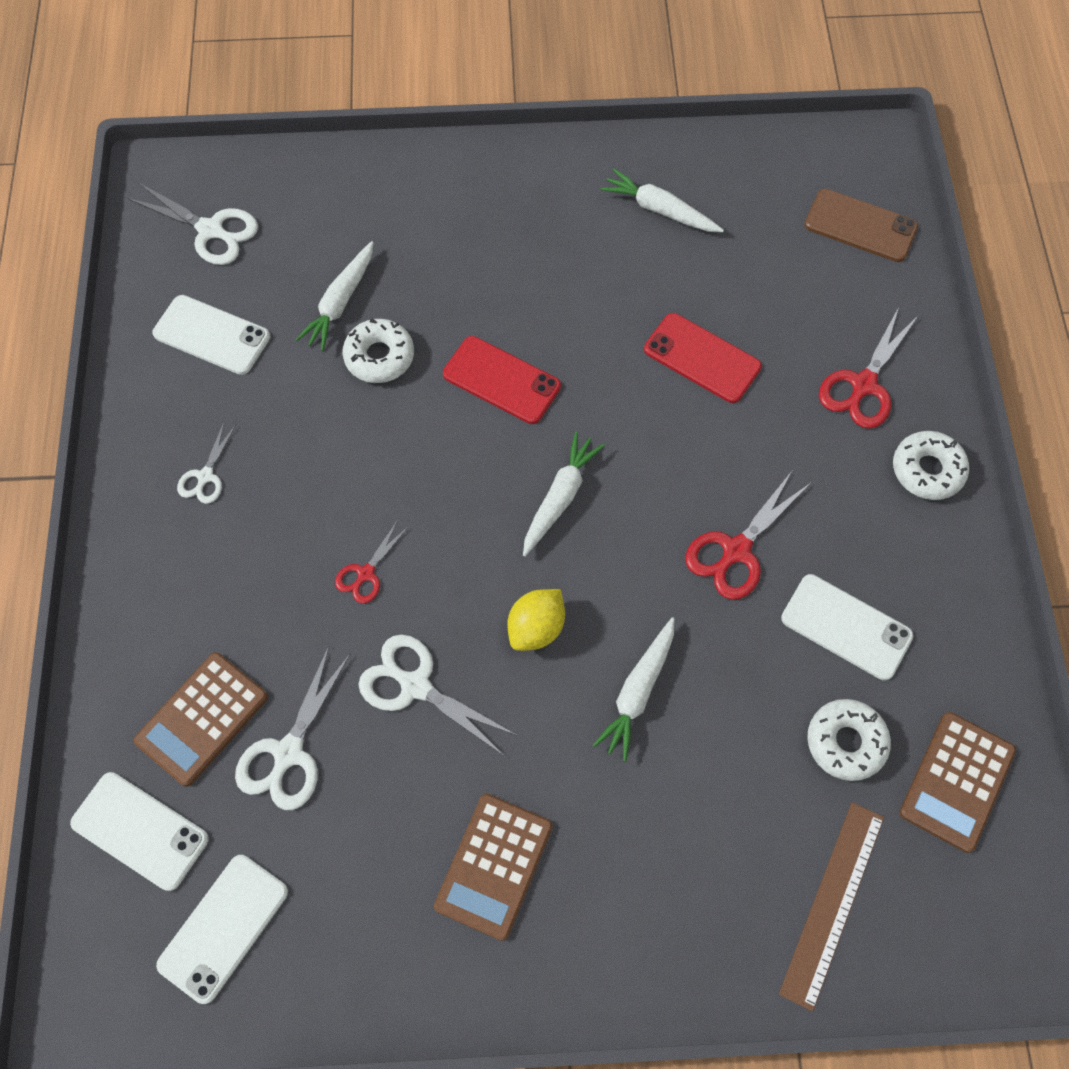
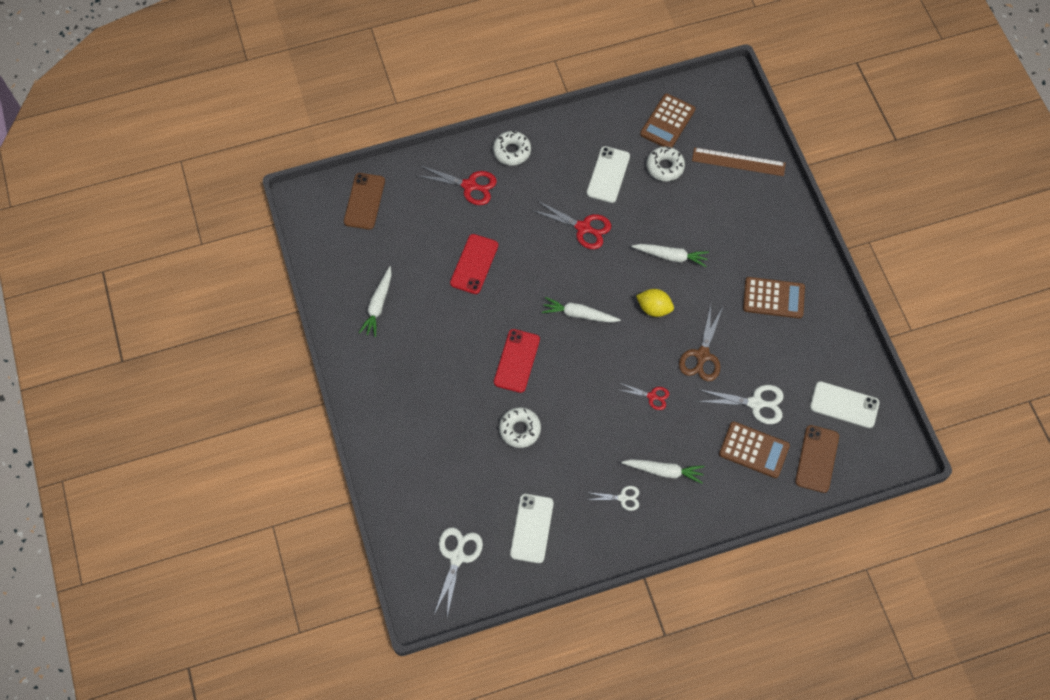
camera: 105 degrees left, 0 degrees up
(140, 831) = (817, 459): white phone -> brown phone
(340, 302) = (489, 462): white carrot -> white carrot (664, 471)
(415, 685) = (702, 355): white scissors -> brown scissors
(956, 781) = (667, 122): brown calculator -> brown calculator turned 105 degrees clockwise

